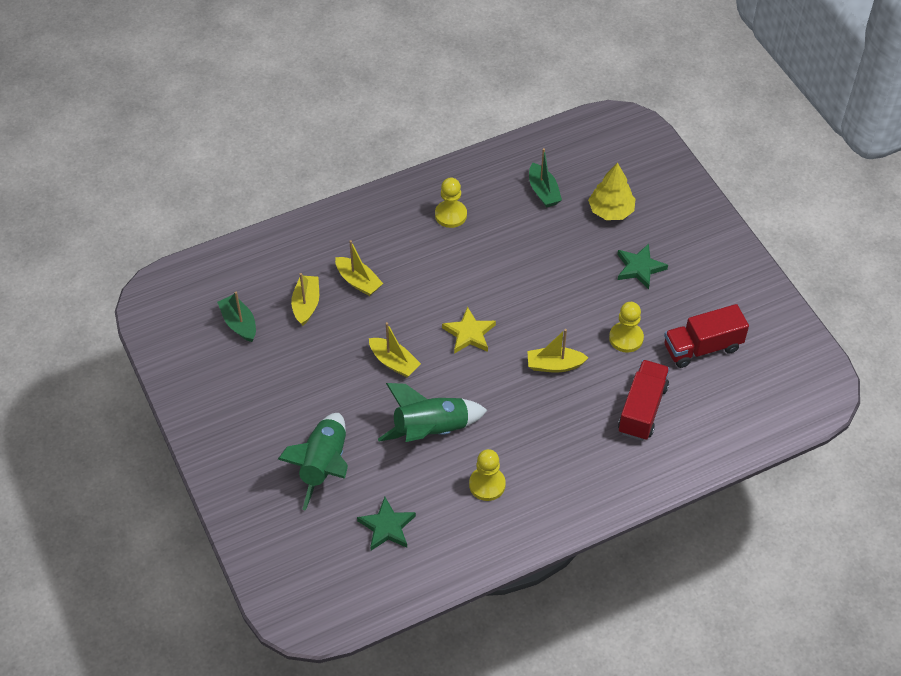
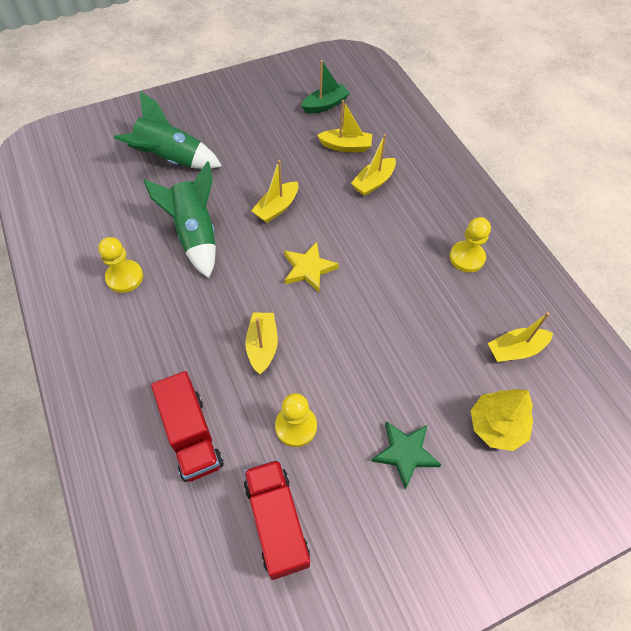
camera: 90 degrees right, 5 degrees up
(387, 527) = (99, 201): green star -> none
(543, 192) = (515, 350): green boat -> yellow boat
(642, 409) = (191, 436): red truck -> red truck turned 45 degrees clockwise

